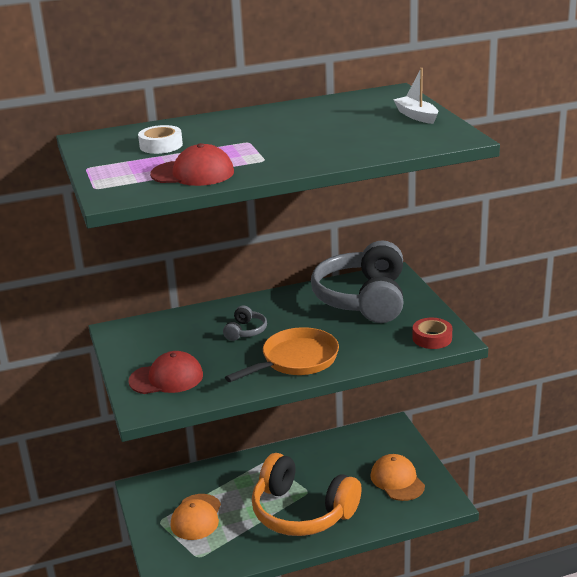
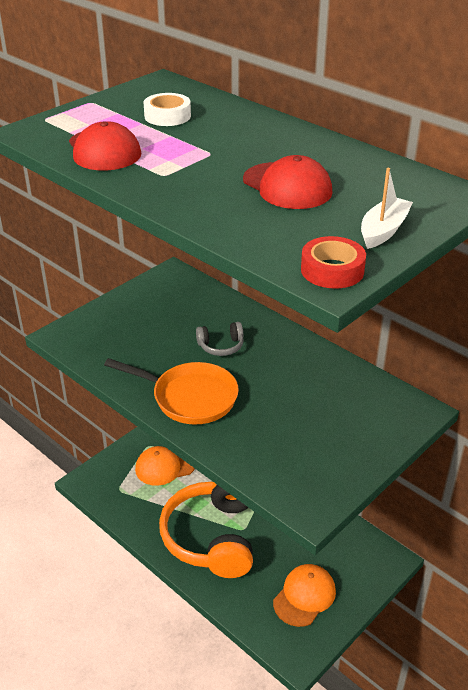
camera: 60 degrees right, 10 degrees up
(166, 378) = (114, 330): red cap -> red cap (287, 186)
(363, 299) = (344, 405): grey headphones -> none
(432, 338) = (300, 488): red tape -> red tape (332, 270)

